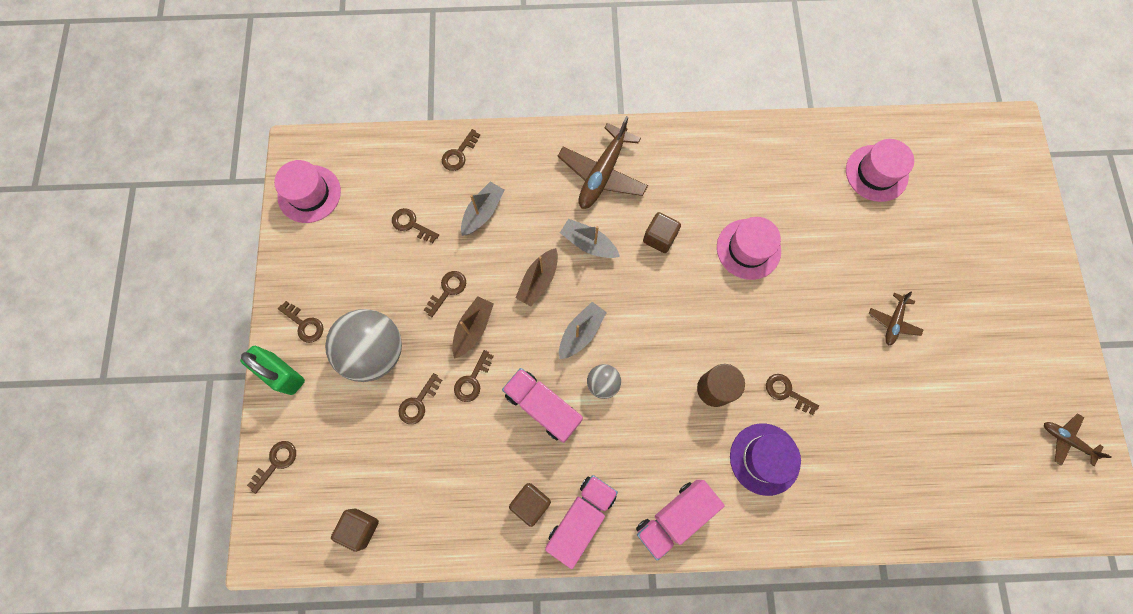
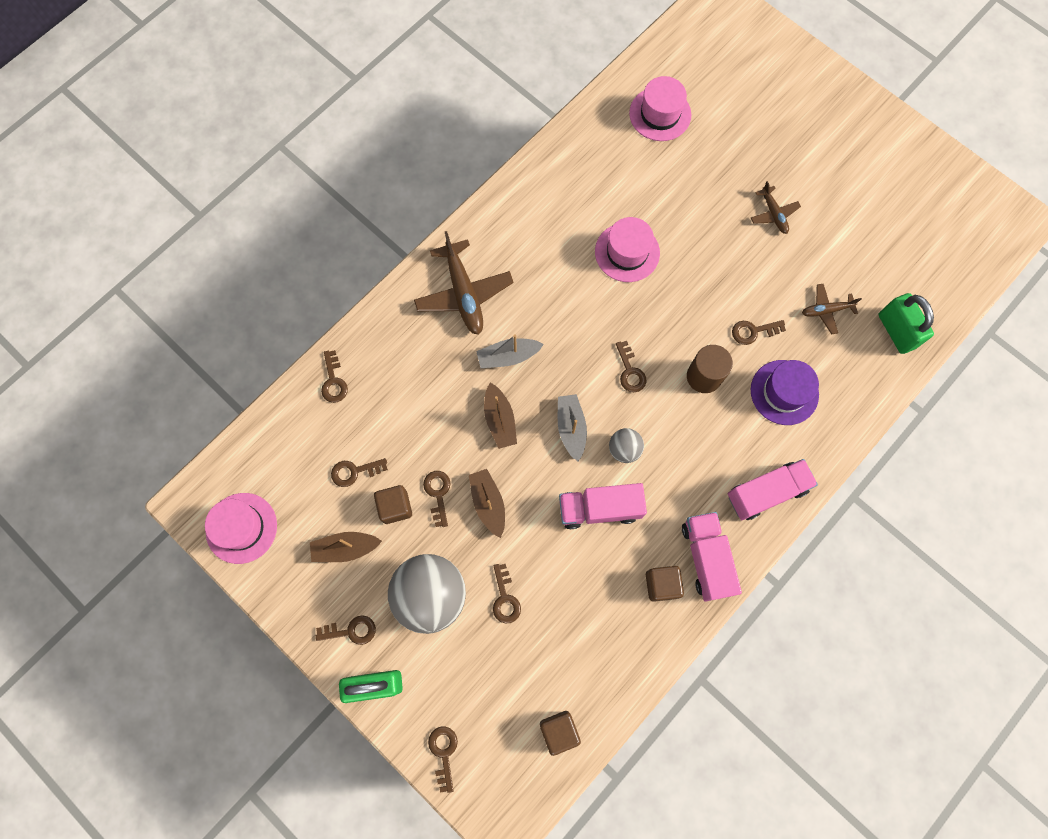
camera: 45 degrees left, 0 degrees up
(355, 268) = (345, 548): none -> brown boat
(472, 380) = (528, 541): brown key -> brown key (630, 371)
(483, 212) = (402, 409): grey boat -> none
(659, 238) = (556, 303): brown cube -> brown cube (395, 507)
(674, 517) = (766, 493): pink truck -> pink truck turned 120 degrees counterclockwise
(905, 500) = (896, 331): none -> green padlock
(1065, 440) = (951, 194): brown plane -> brown plane (826, 310)

